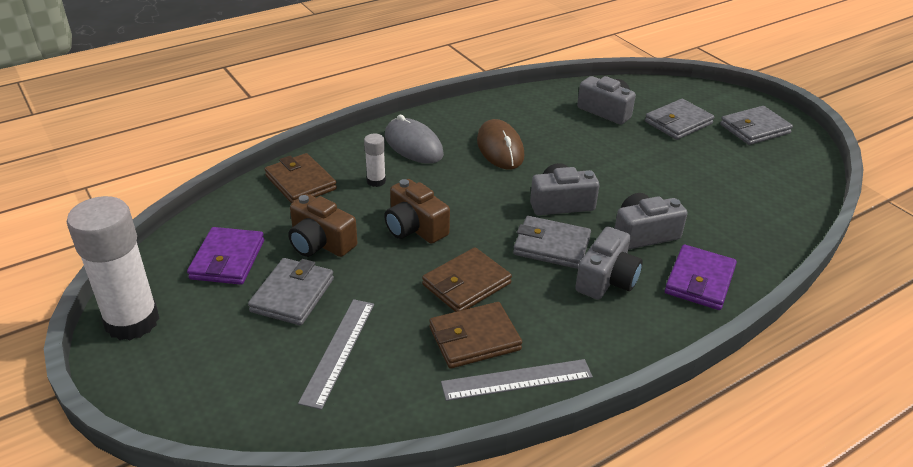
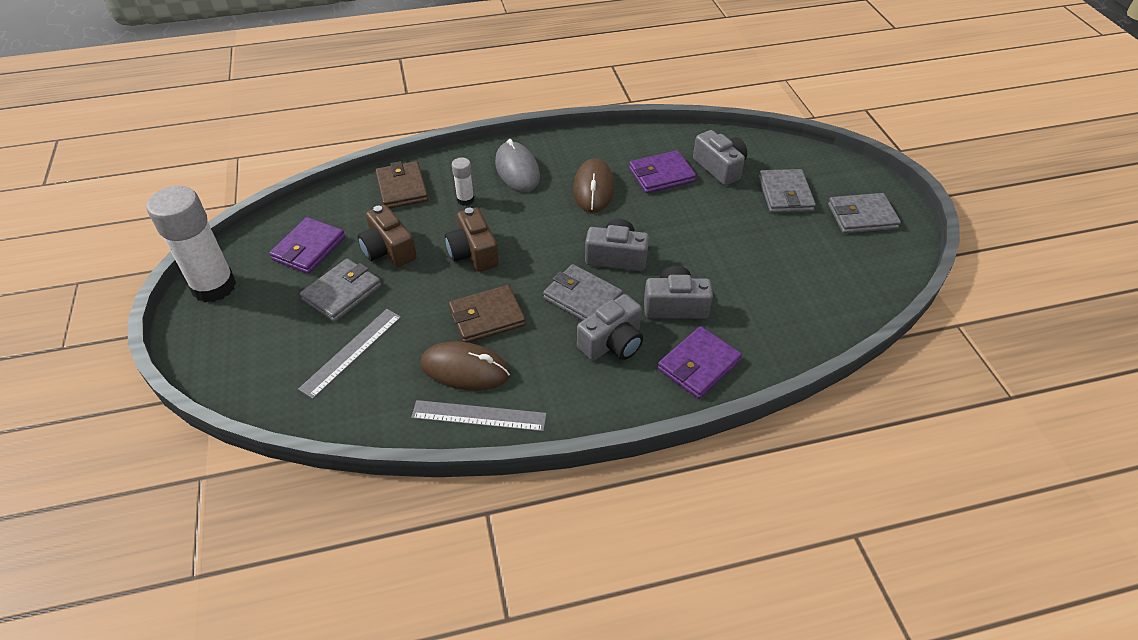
camera: 20 degrees right, 10 degrees up
(474, 339) = (465, 369): brown wallet -> brown mouse
(557, 126) = (661, 175): none -> purple wallet
(678, 123) = (785, 194): grey wallet -> grey wallet turned 75 degrees counterclockwise

